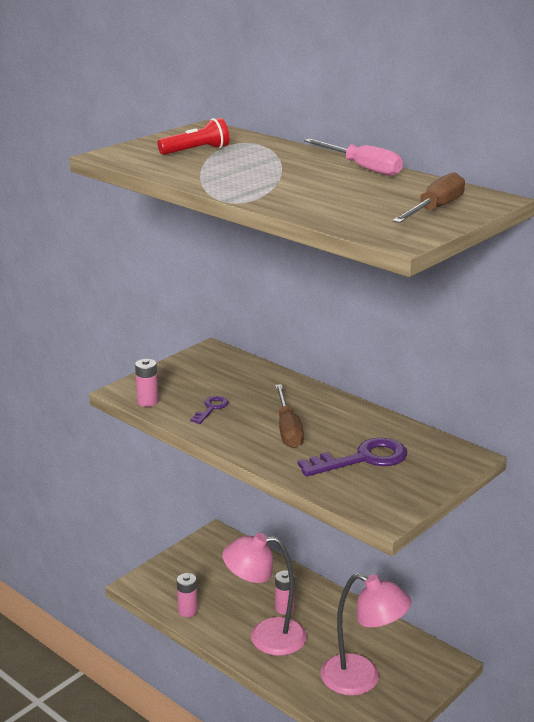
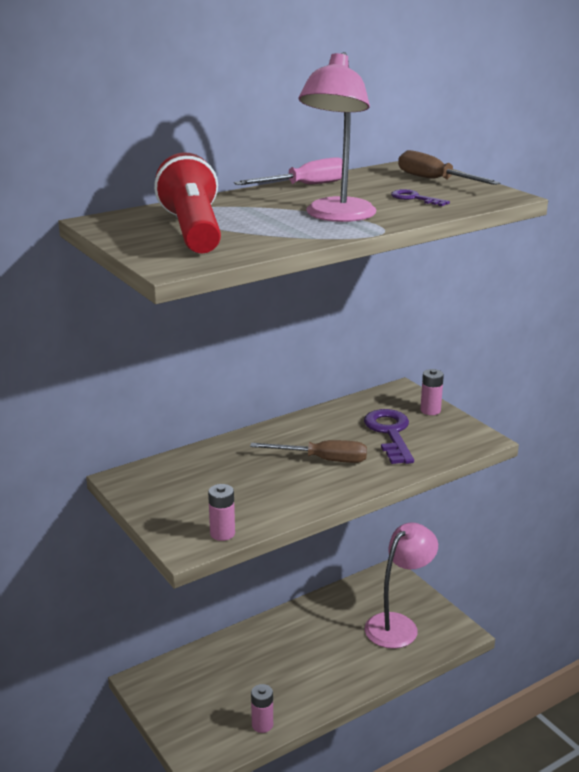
camera: 75 degrees left, 0 degrees up
(196, 151) = (193, 231): red flashlight -> red flashlight, size x1.82
(211, 408) = (259, 495): purple key -> purple key (414, 198)
(265, 636) = (323, 673): pink lamp -> pink lamp (337, 216)
(284, 608) = (286, 652): pink battery -> pink battery (430, 410)

